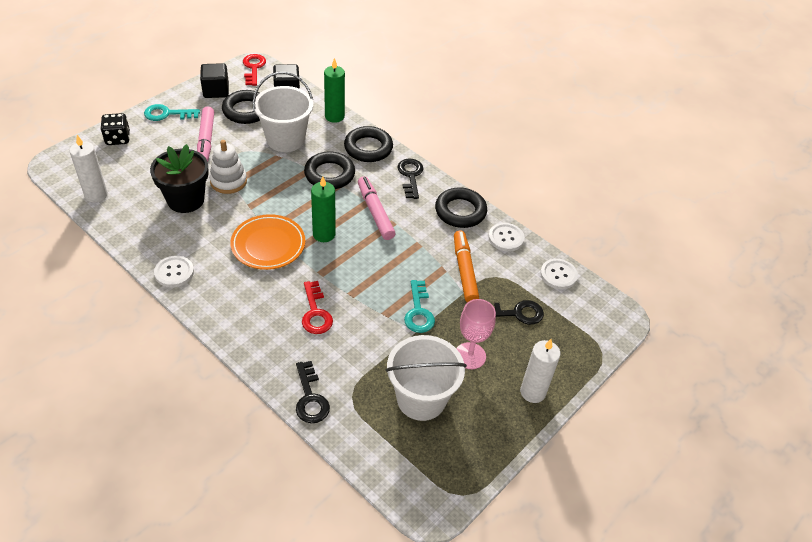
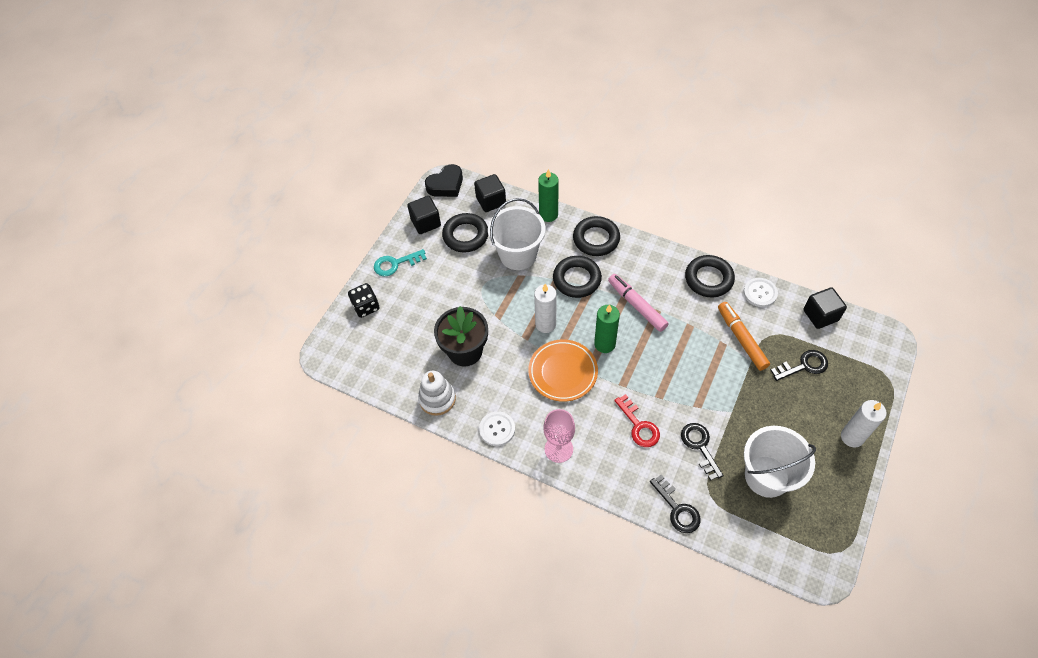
camera: 10 degrees left, 10 degrees up
(96, 195) = (382, 374): white candle -> white candle (545, 324)
(206, 140) = (447, 280): pink marker -> none
(228, 181) = (492, 318): white stacking toy -> white stacking toy (437, 399)
(253, 68) = (446, 185): red key -> black heart
(410, 176) = (648, 256): black key -> black key (700, 446)
(419, 311) = (723, 393): turquoise key -> none
(470, 356) = (786, 421): pink goblet -> pink goblet (558, 449)
(558, 275) = (820, 315): white button -> black cube

